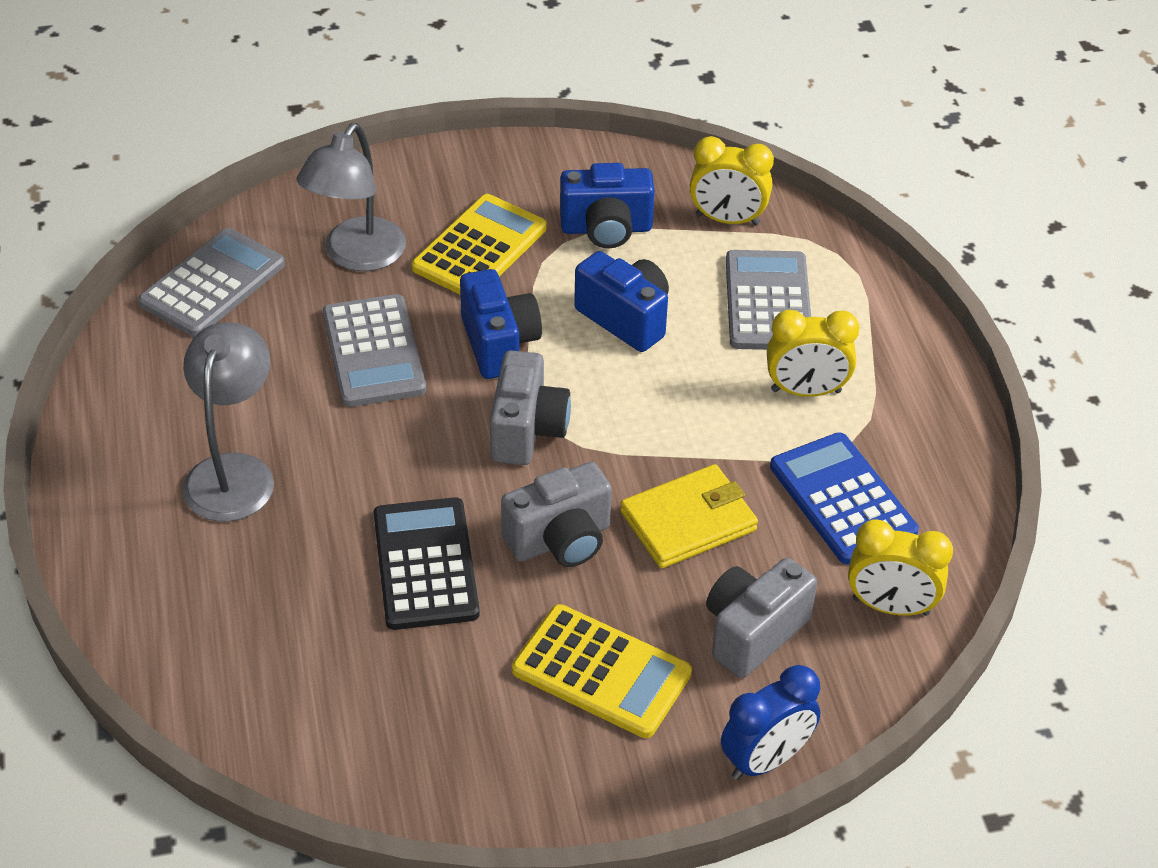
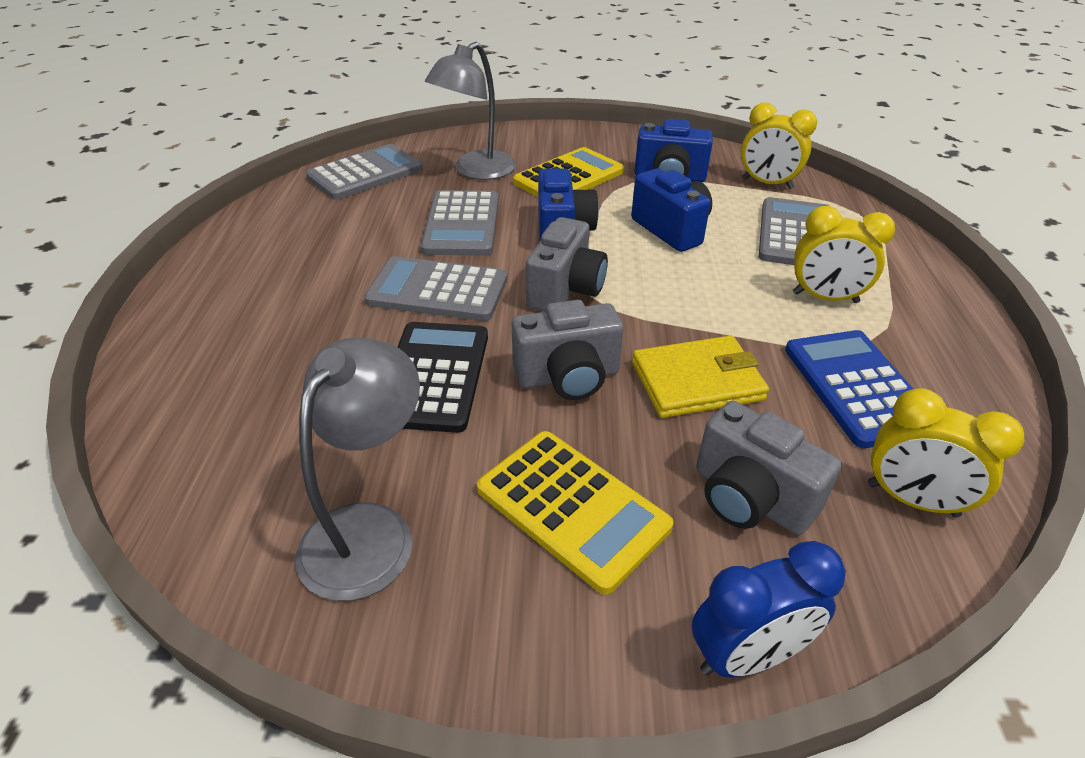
camera: 15 degrees right, 5 degrees down
(234, 472) = (310, 283): grey lamp -> grey lamp (369, 530)
(385, 456) = (438, 290): none -> grey calculator
(753, 632) = (749, 498): grey camera -> grey camera turned 105 degrees counterclockwise

